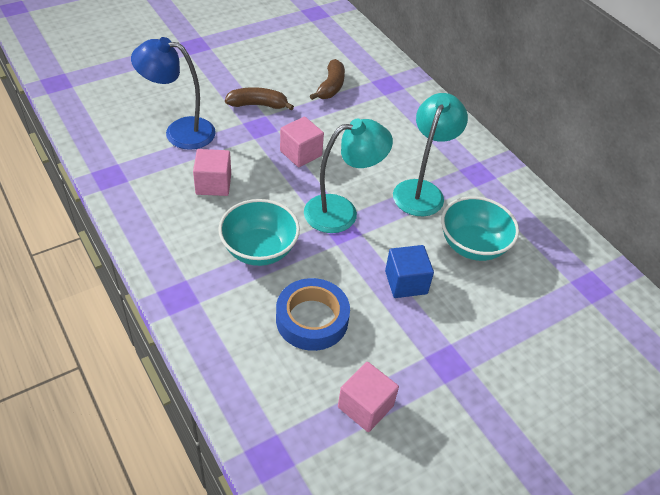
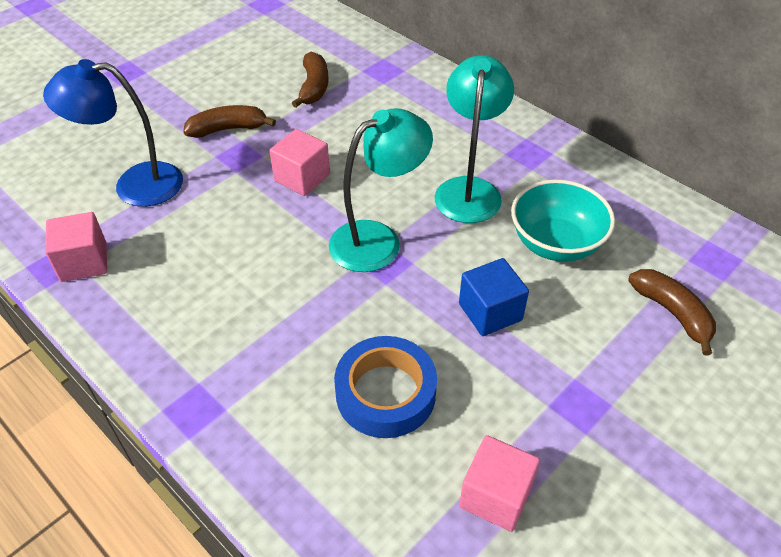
camera: 10 degrees left, 0 degrees up
(213, 184) = (199, 243): pink cube -> pink cube (84, 262)
(259, 250) = (286, 316): turquoise bowl -> none
(542, 317) = (672, 313): none -> brown banana

